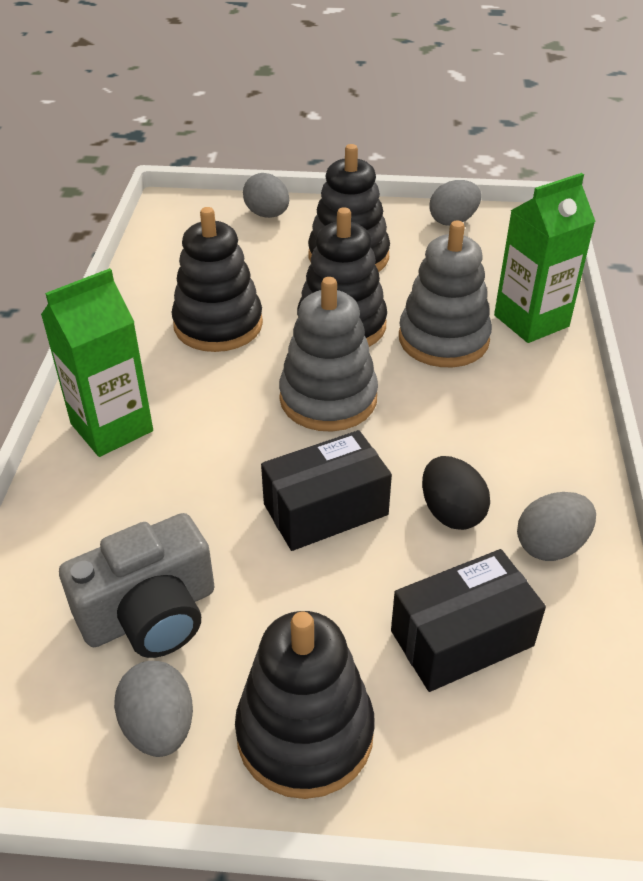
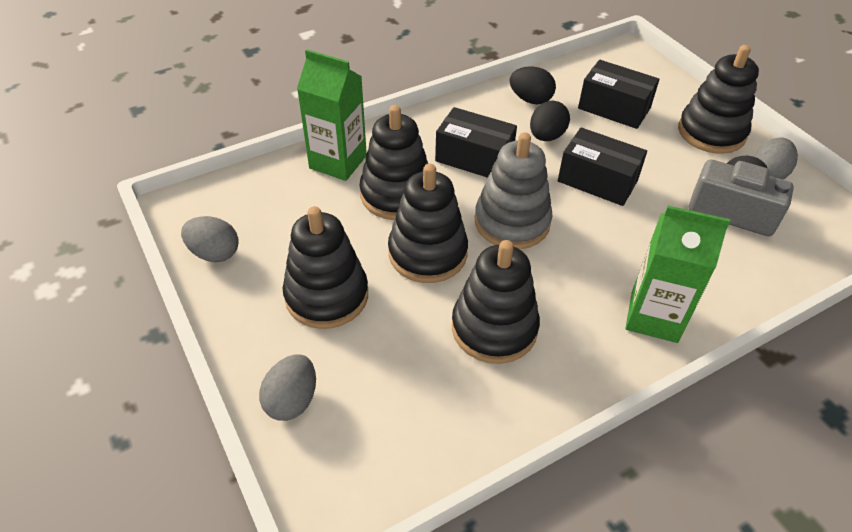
camera: 125 degrees left, 5 degrees up
(443, 339) = (397, 194): grey stacking toy -> black stacking toy
(459, 422) = (474, 158): none -> black box
(551, 545) = (530, 99): grey egg -> black egg

